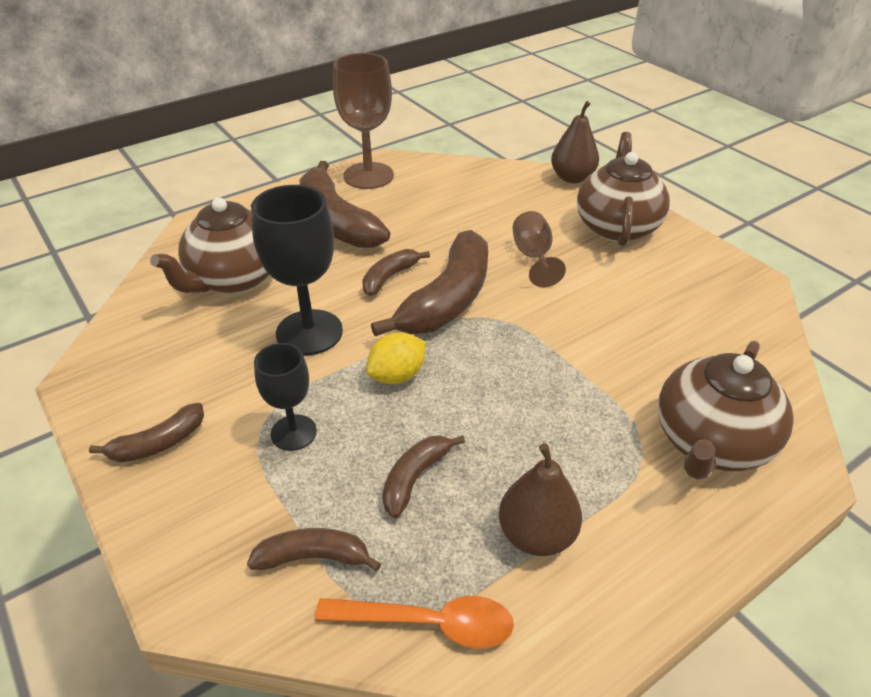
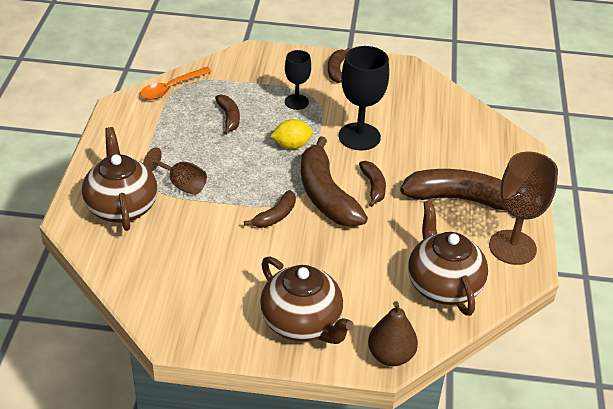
camera: 130 degrees right, 0 degrees up
(234, 279) = (440, 134): brown teapot -> brown teapot (443, 285)
(313, 557) = (230, 79): brown banana -> brown banana (275, 216)
(397, 376) = (291, 145): yellow lemon -> yellow lemon turned 75 degrees clockwise
(533, 257) = (321, 256): brown goblet -> brown goblet (181, 184)
(536, 535) = (162, 129): brown pear -> none

